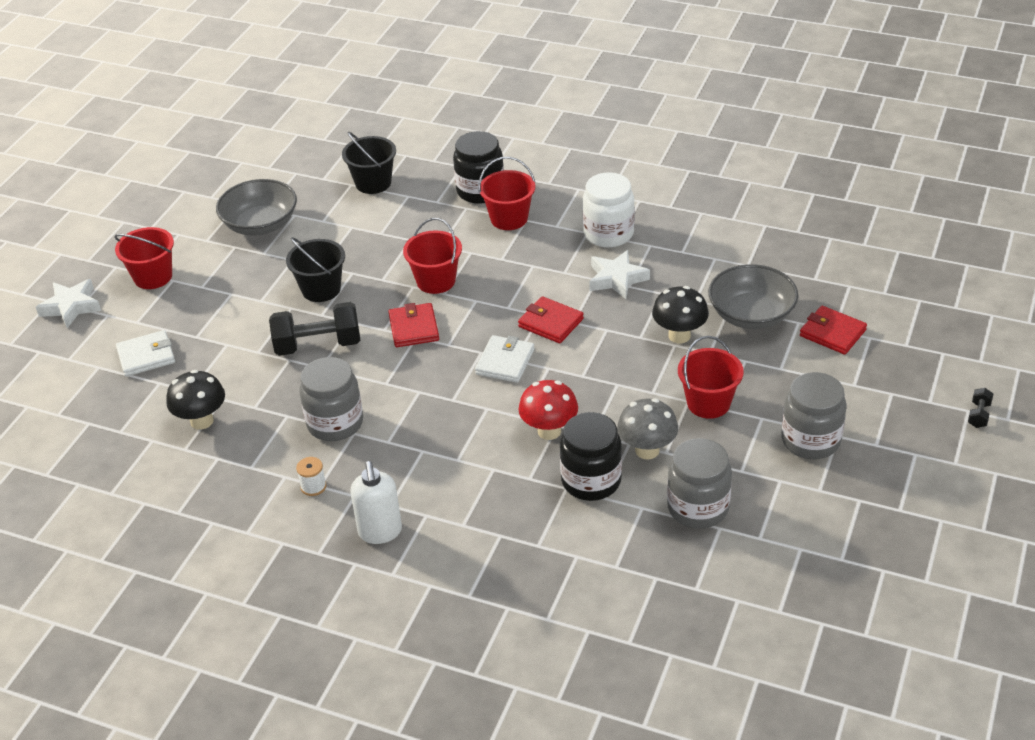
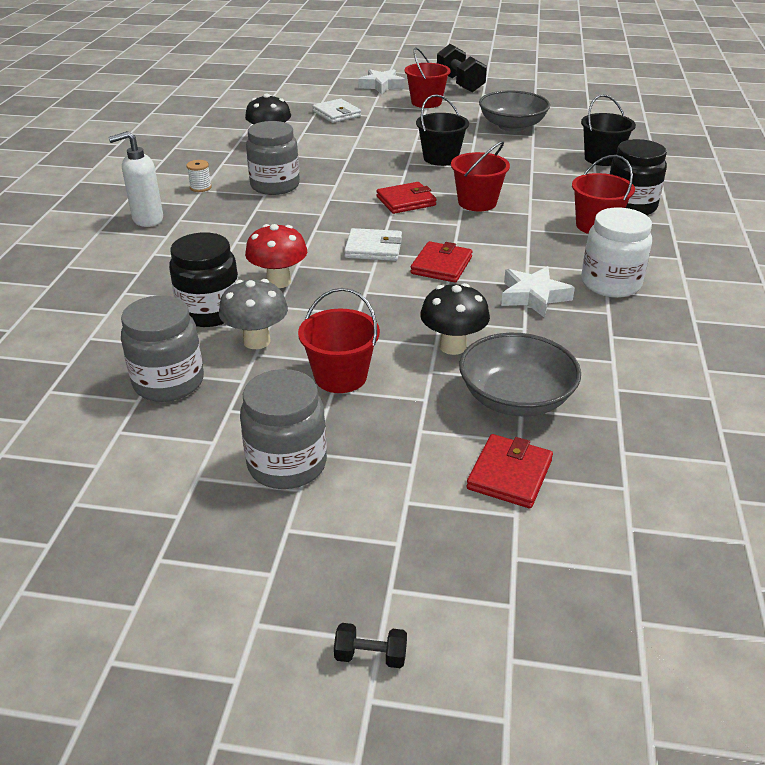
camera: 75 degrees right, 5 degrees down
(318, 345) = (369, 166): black dumbbell -> black dumbbell (460, 83)

